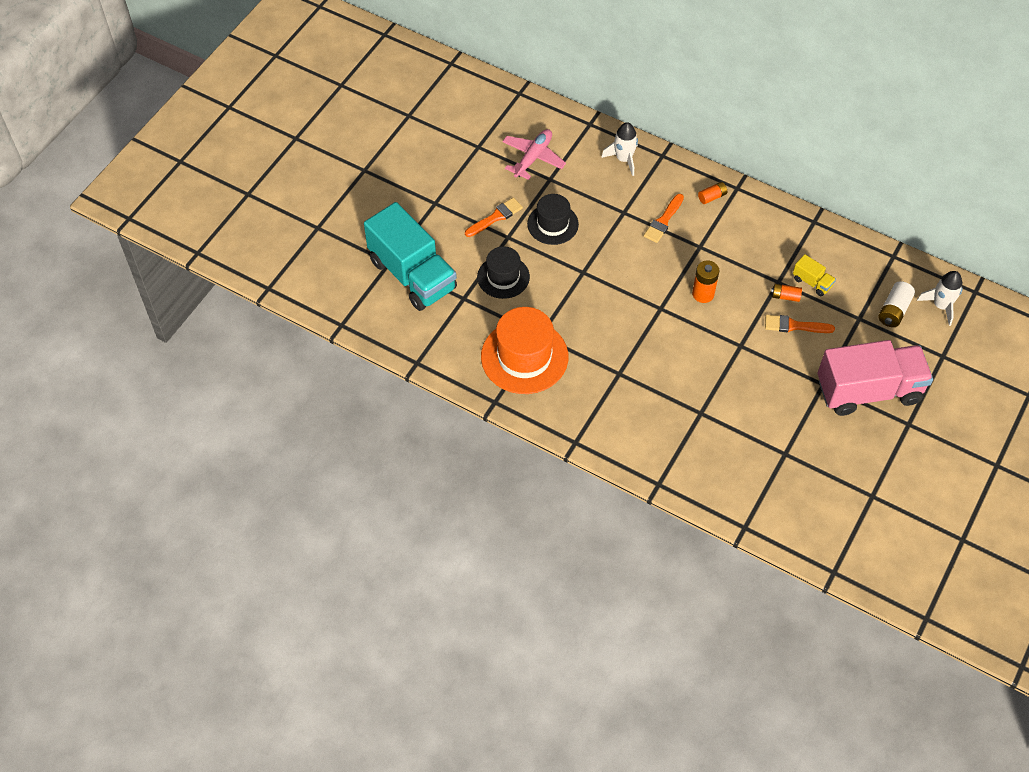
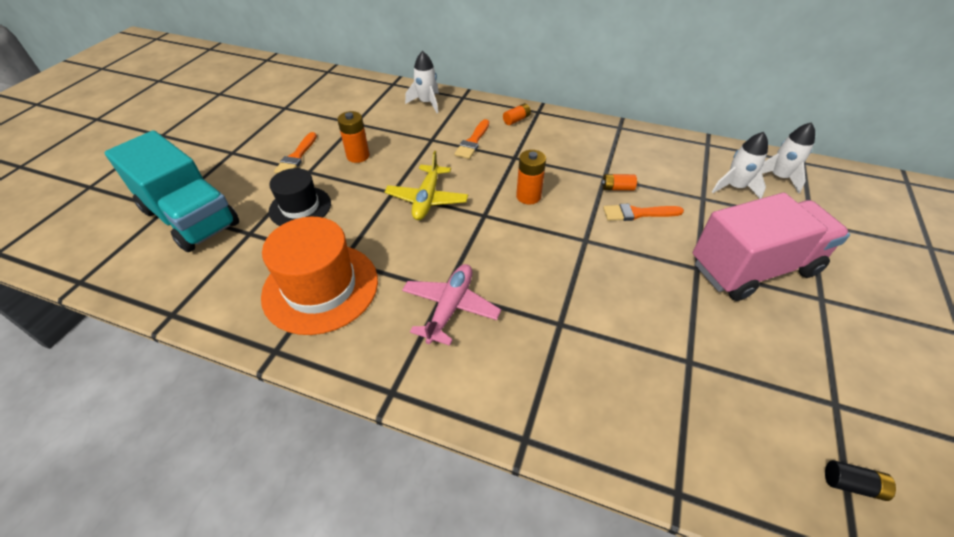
camera: 10 degrees left, 10 degrees down
(496, 217) = (297, 157): orange brush -> orange brush turned 150 degrees clockwise
(533, 158) = (339, 110): pink plane -> pink plane (450, 308)
(552, 224) = (358, 156): black hat -> orange battery
(613, 284) = (427, 199): none -> yellow plane
(812, 282) = (639, 173): yellow truck -> none
(853, 539) = (852, 484): none -> black battery
(894, 310) = (734, 187): white battery -> white rocket

